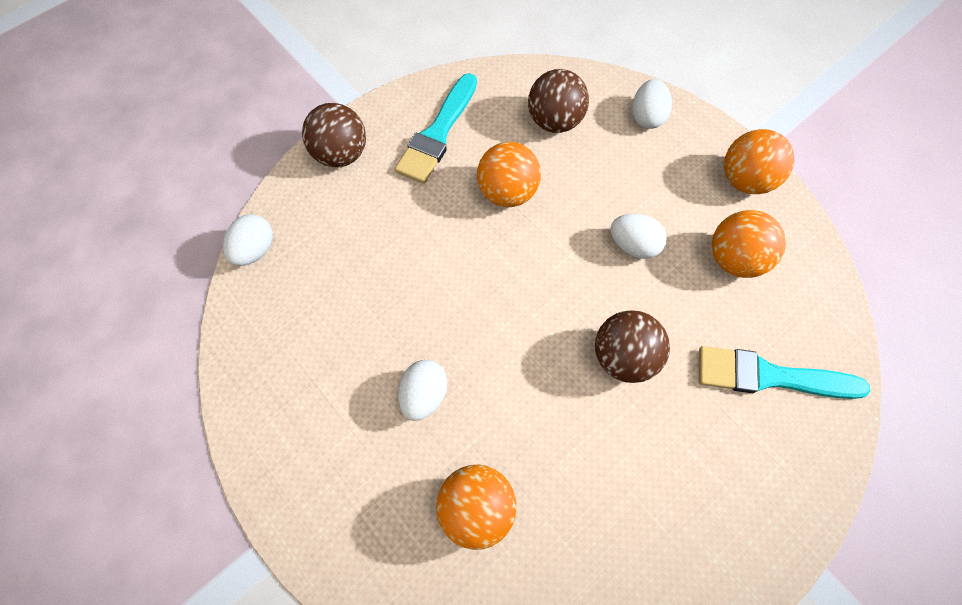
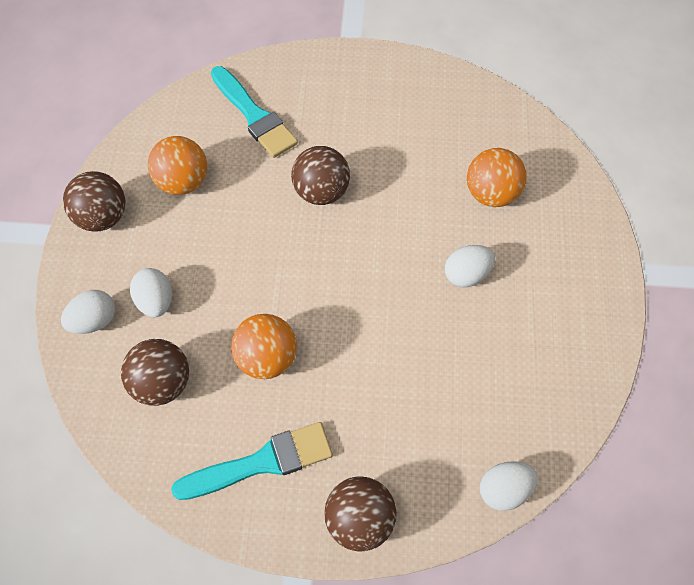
camera: 135 degrees left, 5 degrees down
(633, 245) = (231, 244): white egg -> white egg (155, 301)
(744, 180) = (102, 217): orange ball -> brown ball

